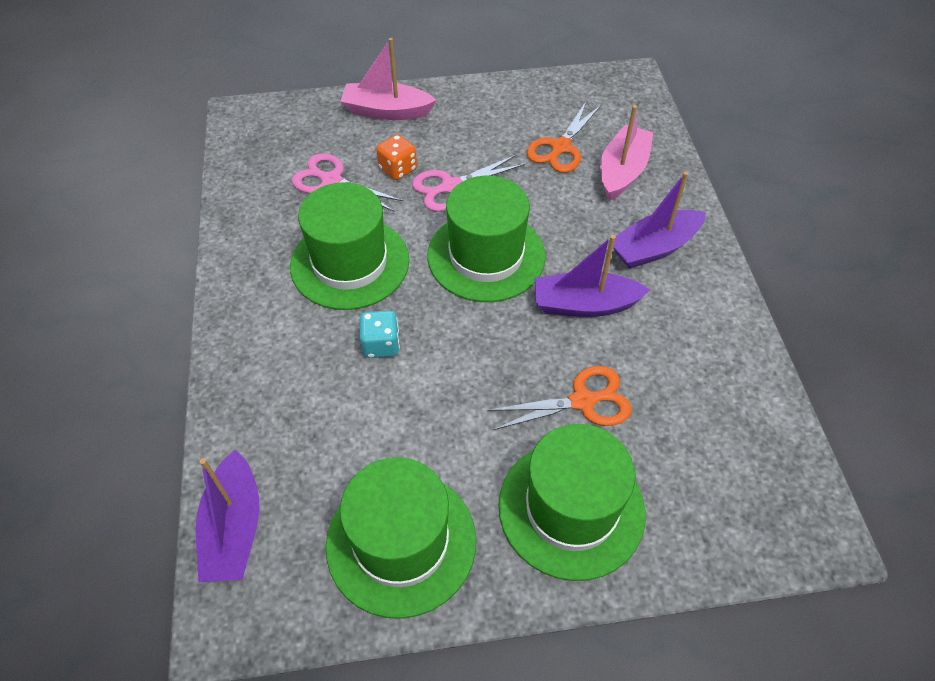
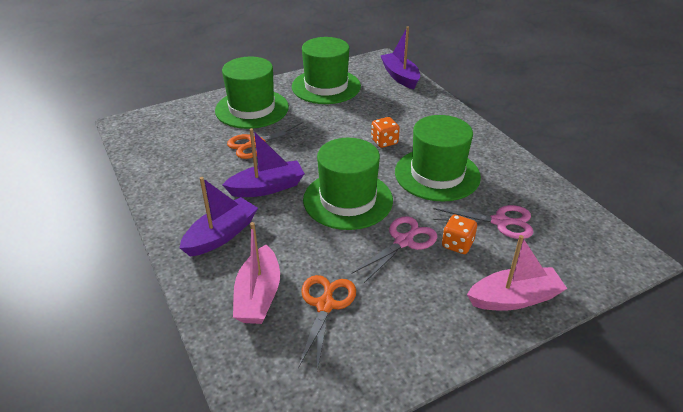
camera: 160 degrees right, 15 degrees down
(381, 345) = (384, 142): turquoise dice -> orange dice

